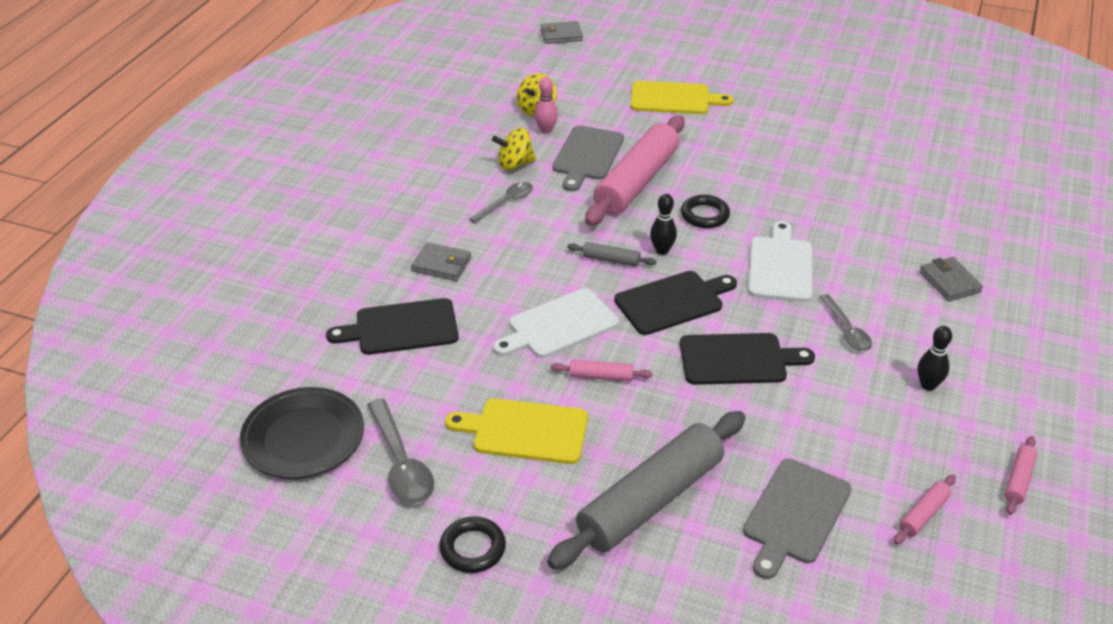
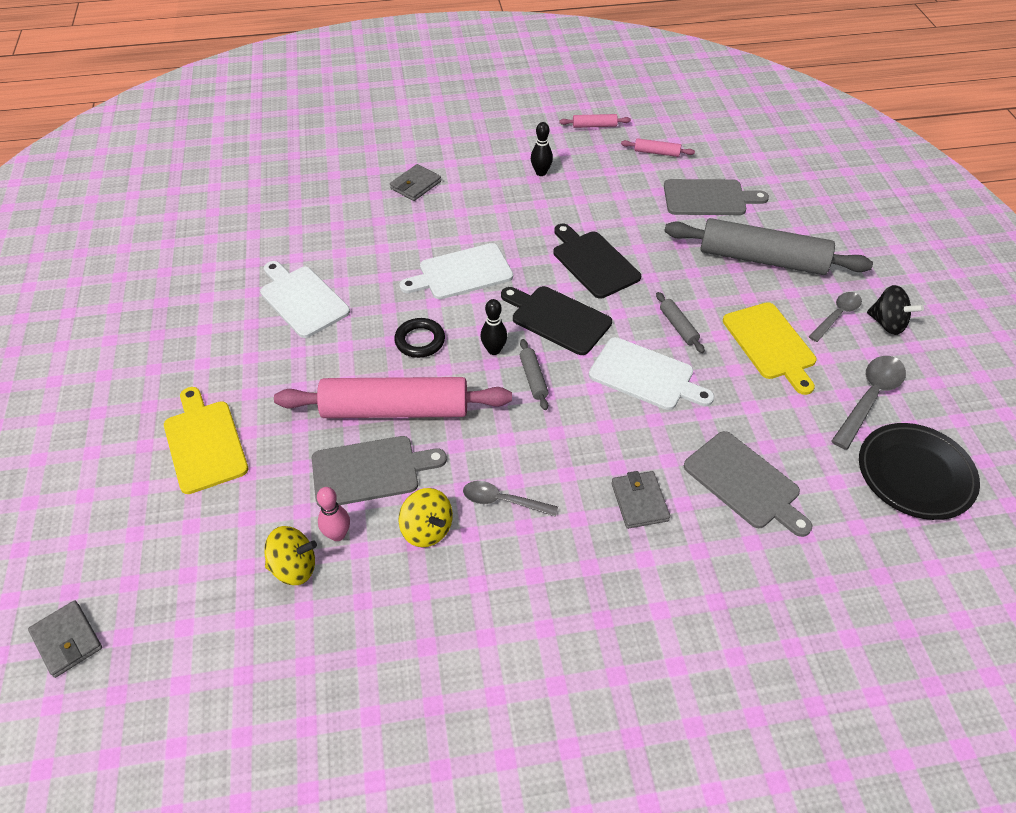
camera: 120 degrees left, 10 degrees up
(401, 328) = (745, 482): black cutting board -> grey cutting board
(473, 548) = (887, 324): black ring -> black spinning top
(601, 376) = (678, 326): pink rolling pin -> grey rolling pin
(803, 170) = (302, 299): none -> white cutting board
(846, 330) = (514, 219): grey spoon -> grey spoon (837, 316)

